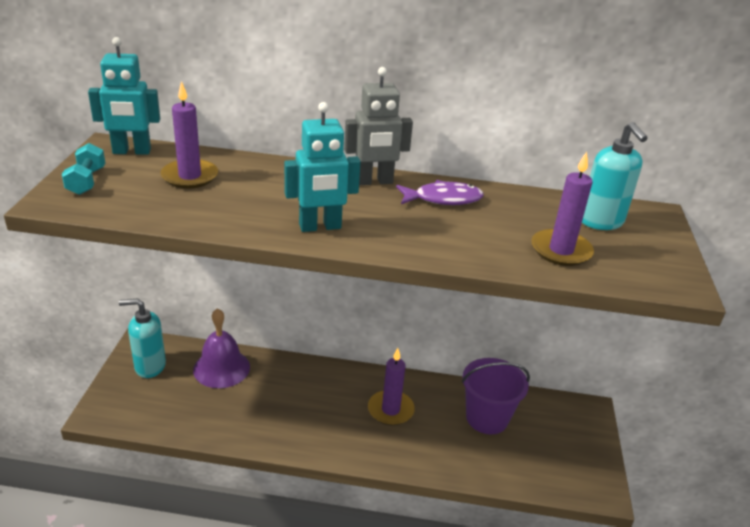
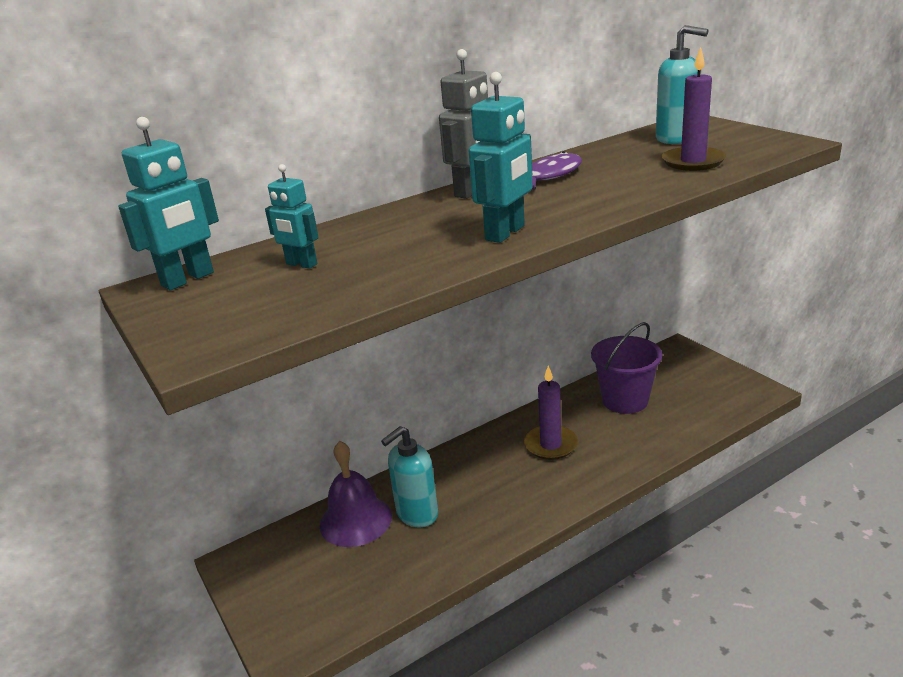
camera: 35 degrees left, 5 degrees down
(86, 181) = (196, 320): turquoise dumbbell -> none
(150, 366) = (277, 572): turquoise soap dispenser -> turquoise soap dispenser (417, 514)
(190, 176) = (301, 264): purple candle -> turquoise robot

